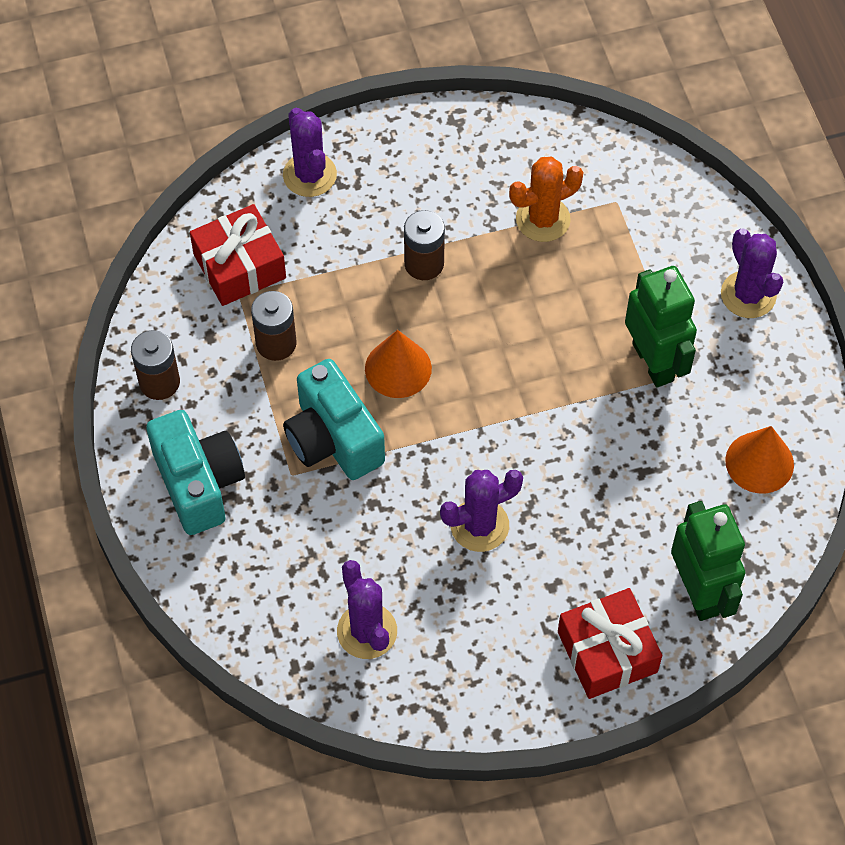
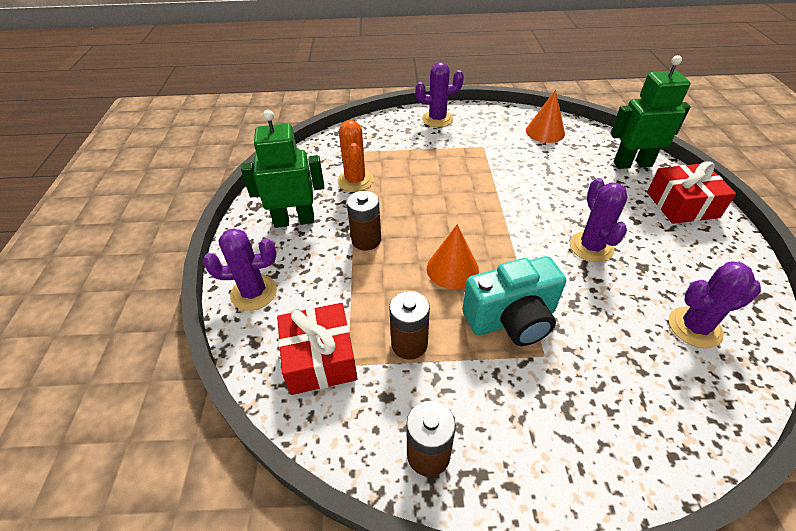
camera: 75 degrees left, 15 degrees down
(199, 483) = (551, 436): turquoise camera -> none
(653, 362) = (473, 155): green robot -> green robot (294, 220)

